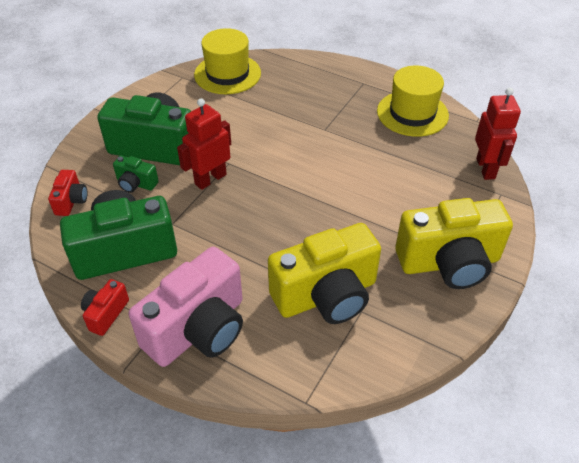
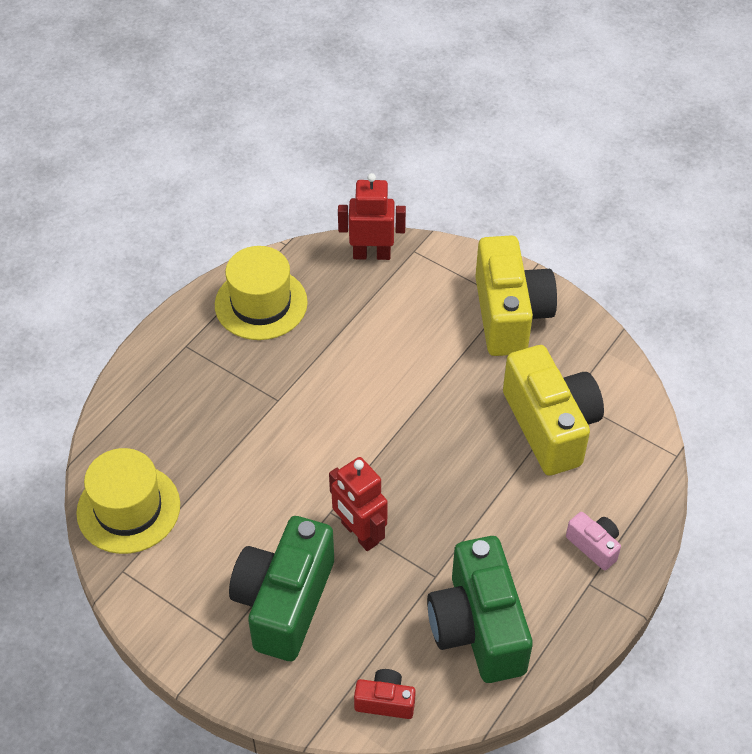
camera: 85 degrees left, 5 degrees up
(106, 314) = (573, 641): red camera -> none
(136, 184) = (358, 622): green camera -> none
(198, 329) = (594, 546): pink camera -> pink camera, size x0.45

